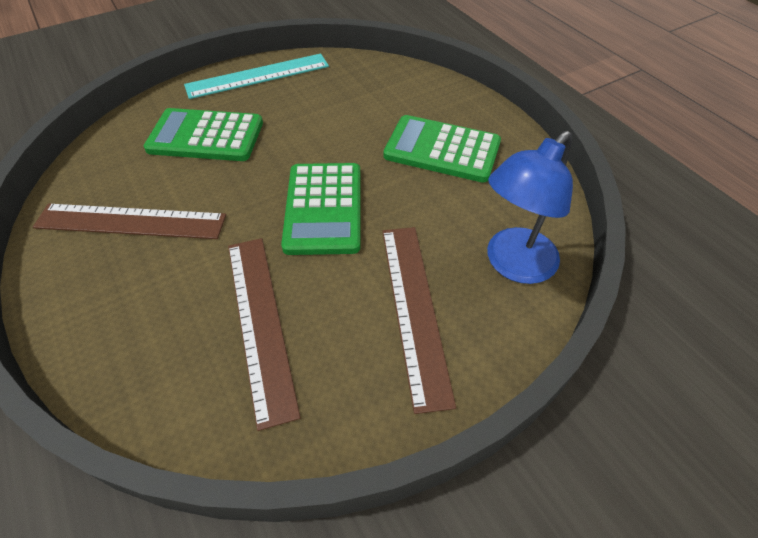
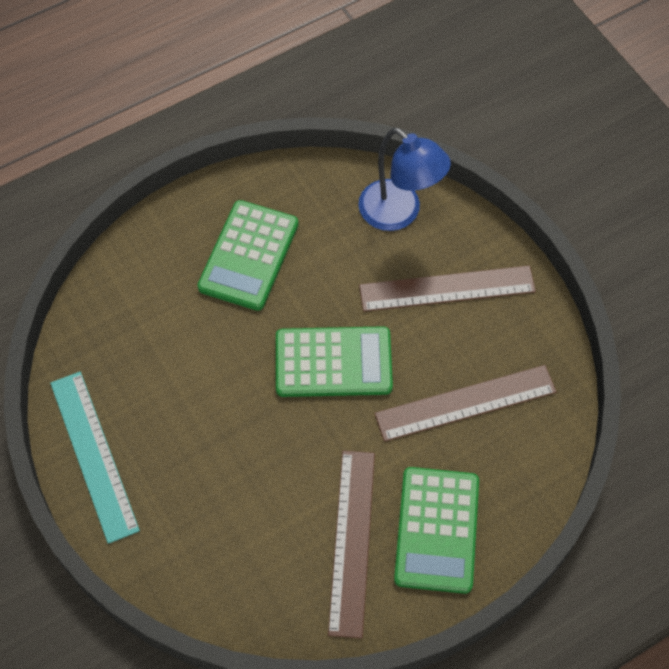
camera: 90 degrees left, 10 degrees up
(206, 136) = (216, 495): green calculator -> green calculator (437, 530)

